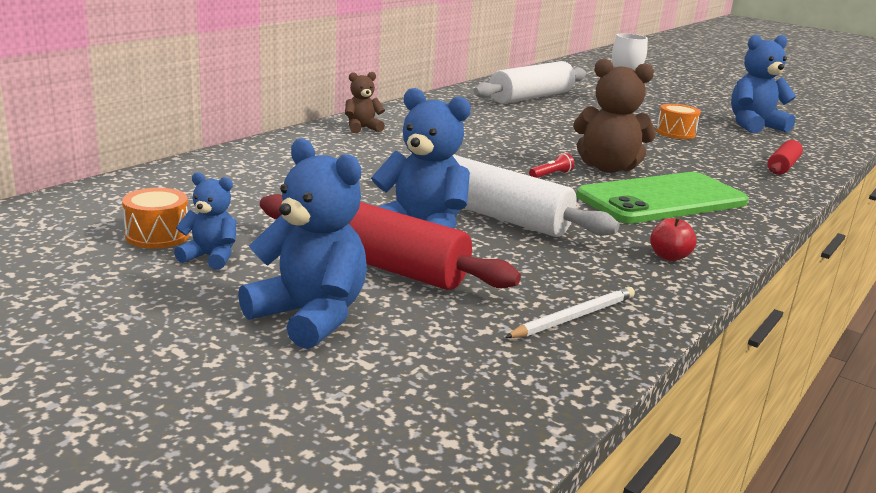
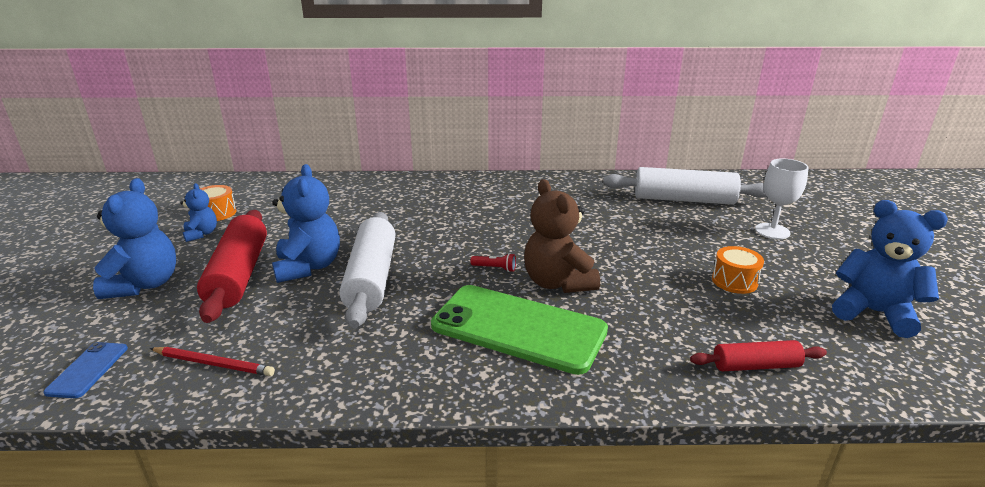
camera: 55 degrees right, 5 degrees up
(362, 128) = (475, 185): brown teddy bear -> none
(498, 385) = (88, 370): none -> blue phone
(574, 317) = (214, 364): white pencil -> red pencil
(669, 257) = (379, 369): red apple -> none

